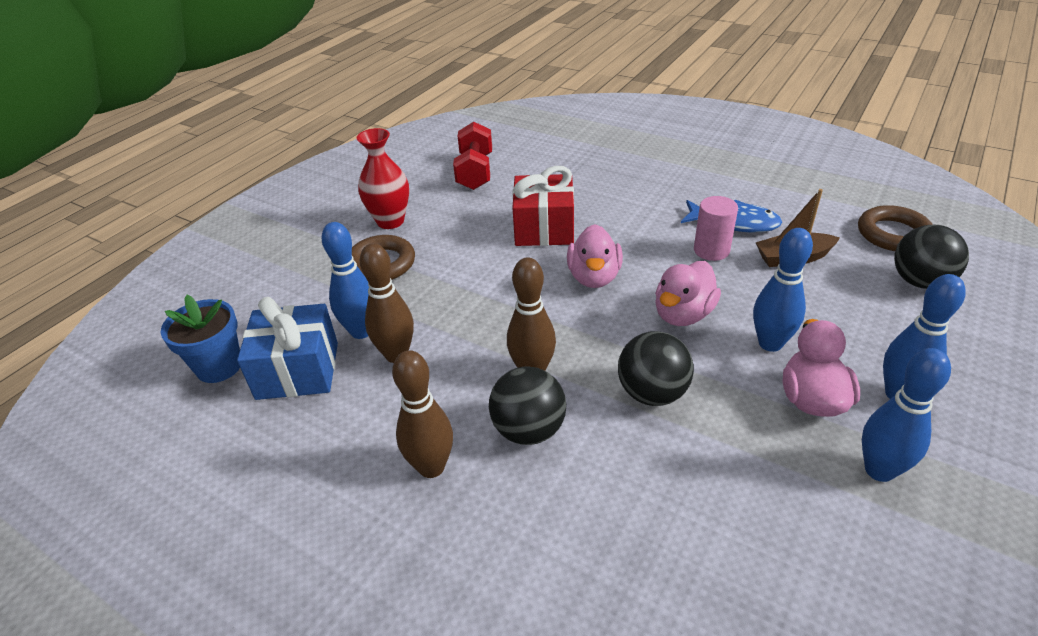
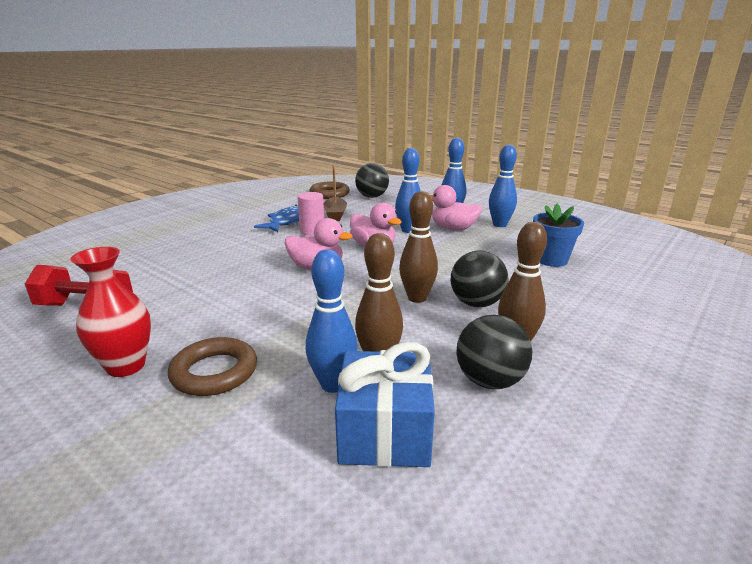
camera: 85 degrees left, 15 degrees down
(219, 366) = (357, 518): blue flower pot -> blue flower pot (551, 260)
(544, 228) = (233, 280): red gift -> none
(652, 393) = (444, 263): black ball -> black ball (489, 381)

